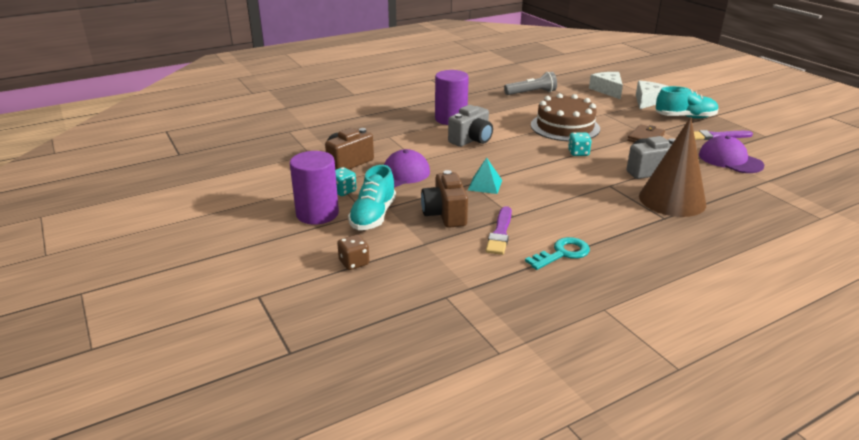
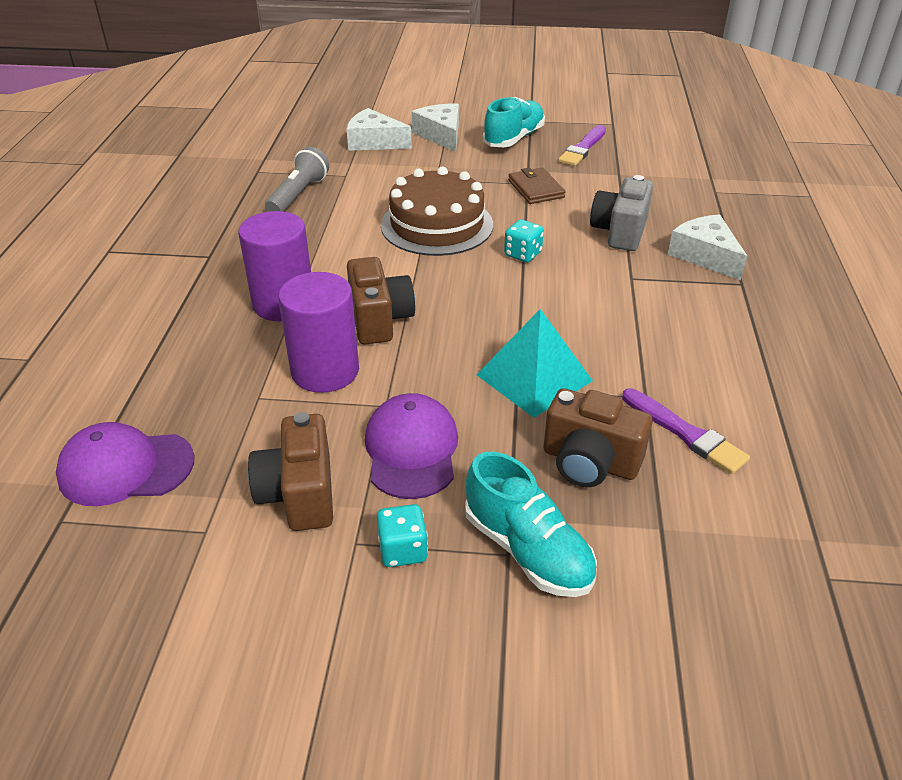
camera: 55 degrees left, 10 degrees up
(317, 214) = (456, 626): purple cylinder -> purple cylinder (325, 371)
(354, 263) = (667, 648): brown dice -> none
(471, 140) = (379, 320): grey camera -> brown camera
(485, 185) = (534, 377): turquoise pyramid -> turquoise pyramid, size x1.58
(562, 253) = (775, 405): turquoise key -> none
(672, 200) = (705, 256): brown cone -> white cheese
(730, 160) = (646, 172): purple cap -> purple cap (126, 468)

